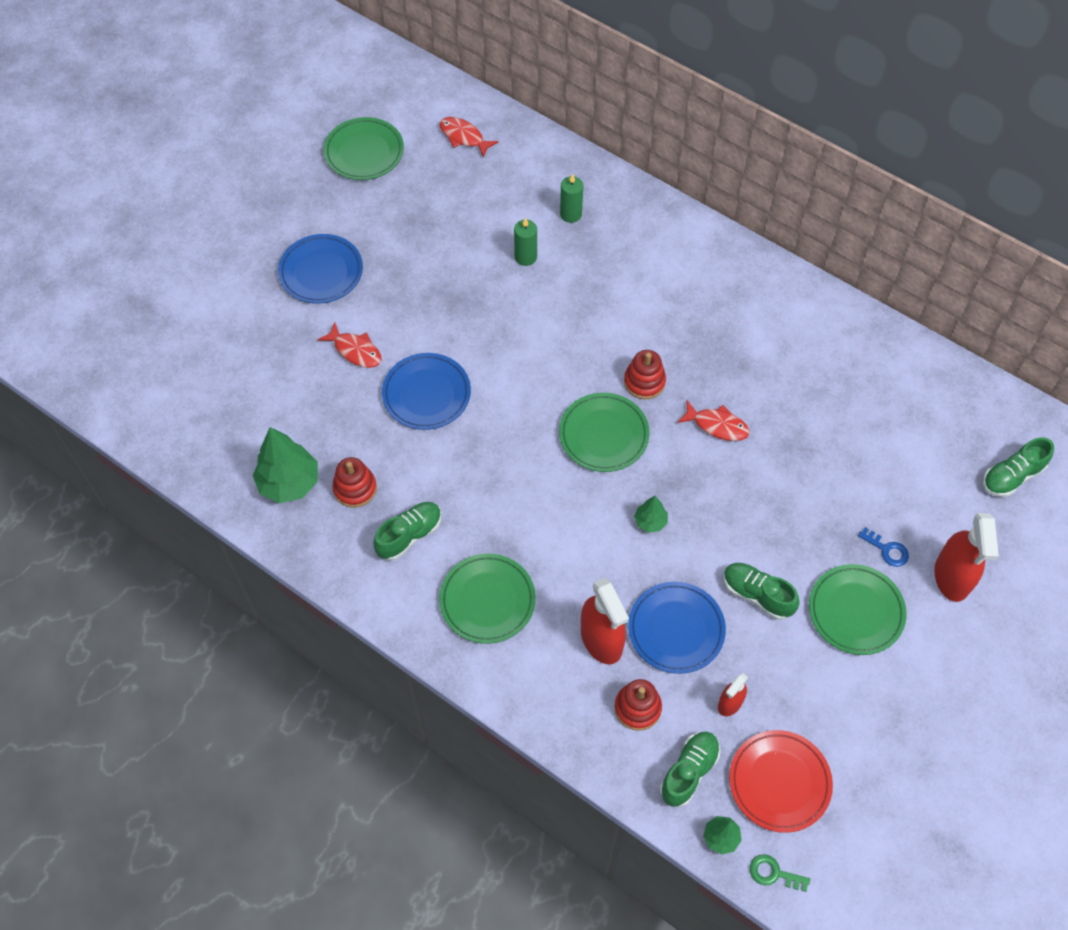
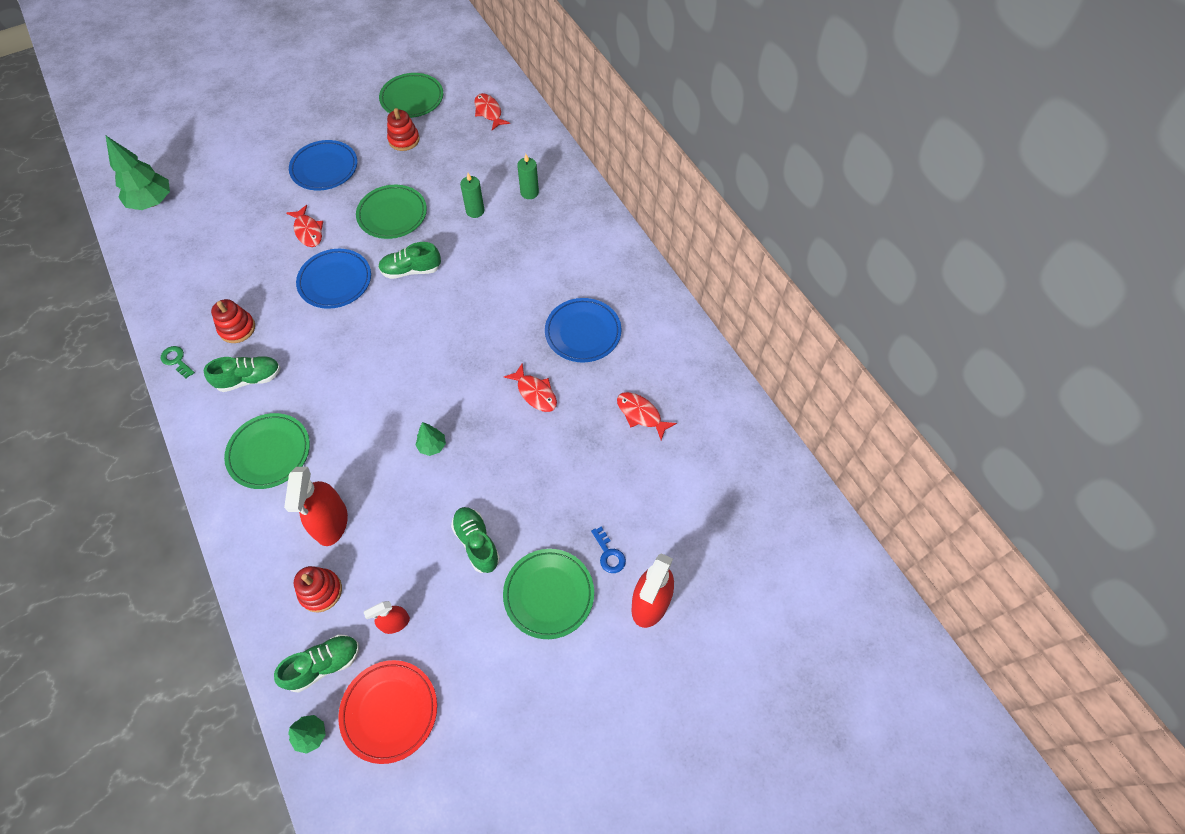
camera: 25 degrees right, 0 degrees up
(289, 483) = (196, 305): green tree -> green tree (152, 202)
(603, 435) = (442, 364): green plate -> green plate (392, 215)
(644, 382) = (501, 336): red stacking toy -> red stacking toy (404, 140)
(676, 629) = (394, 541): blue plate -> blue plate (583, 332)
(774, 873) = (332, 790): green key -> green key (176, 360)
(833, 404) = (641, 414): none -> red fish
(1012, 476) = (758, 539): green shoe -> green shoe (411, 270)

